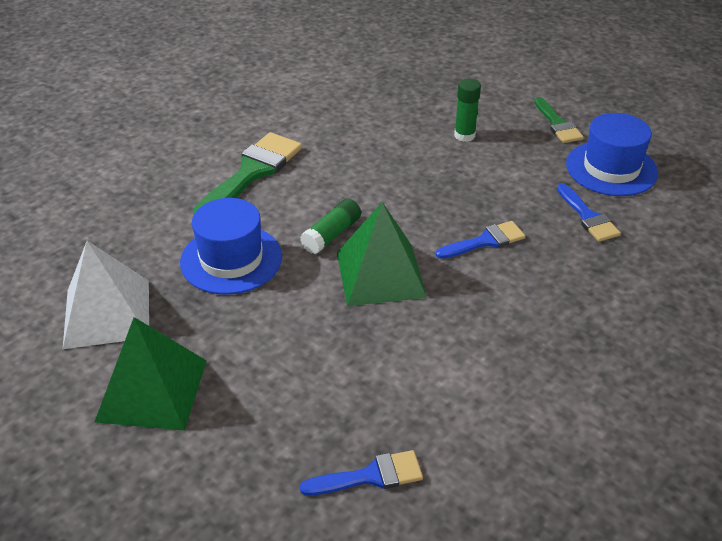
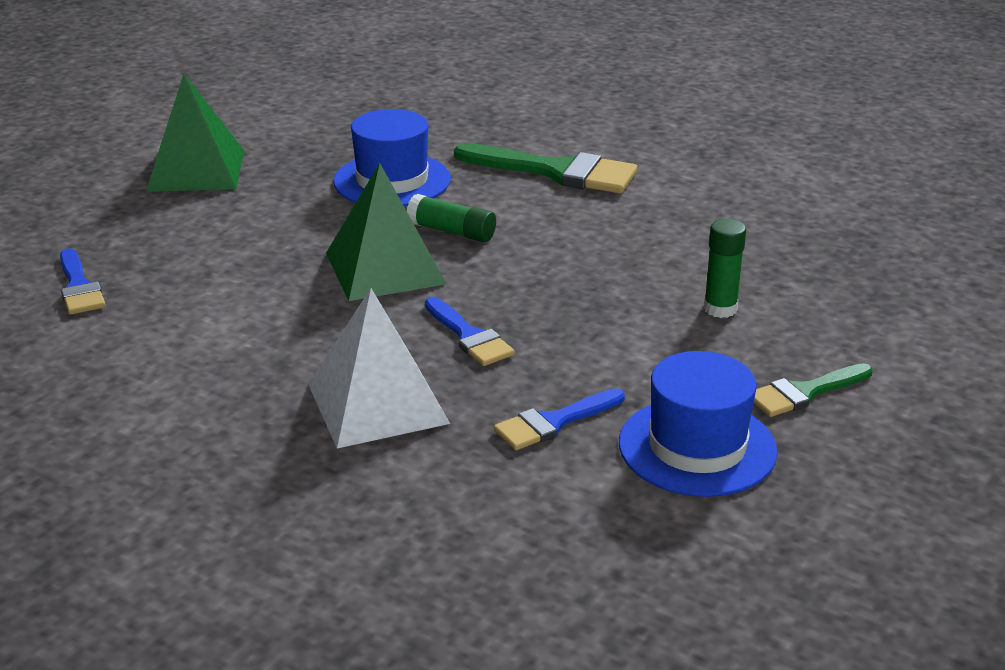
camera: 80 degrees right, 10 degrees down
(107, 313) = (298, 134): white pyramid -> white pyramid (377, 403)

